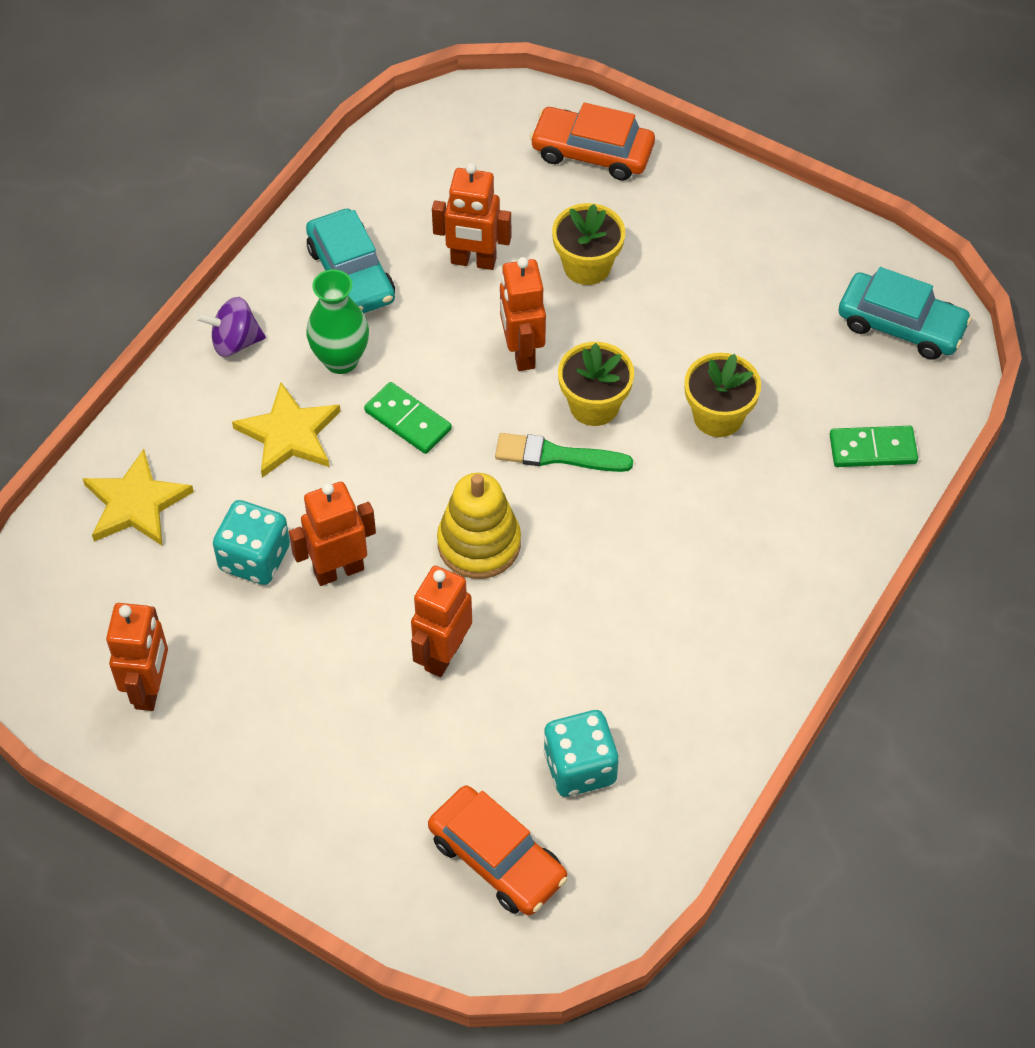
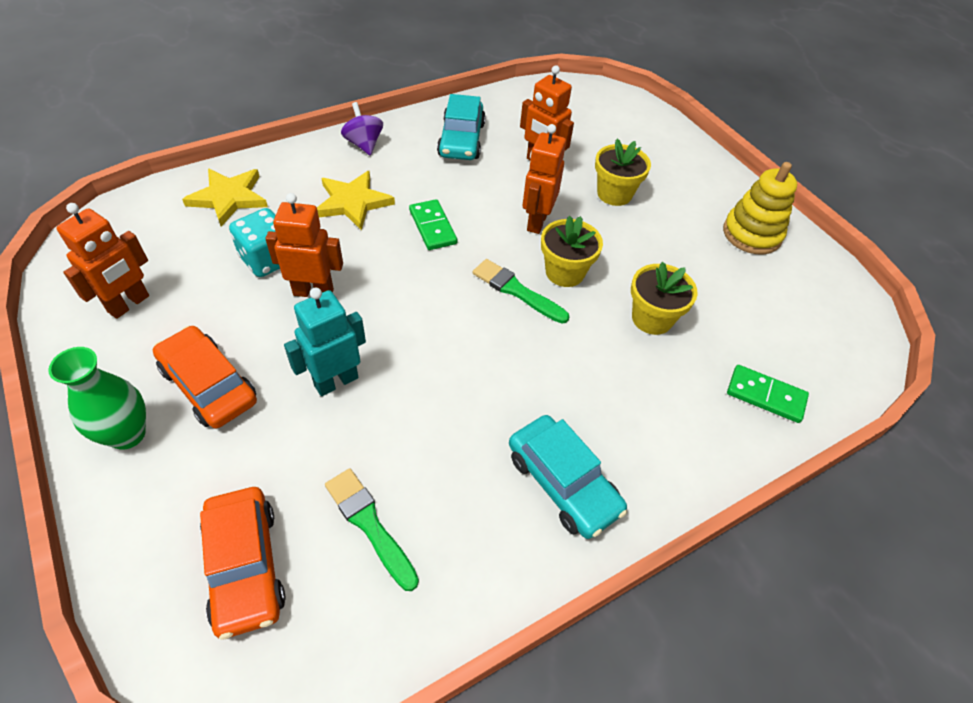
camera: 25 degrees right, 5 degrees down
(235, 342) = (364, 144): purple spinning top -> purple spinning top turned 45 degrees clockwise
(341, 360) = (418, 178): green vase -> green vase (127, 434)
(443, 654) = (336, 381): orange robot -> turquoise robot
(479, 544) = (420, 320): yellow stacking toy -> yellow stacking toy (752, 234)
(580, 767) = (369, 524): turquoise dice -> green brush
(592, 152) = (657, 140): orange car -> orange car (209, 385)
(901, 325) = (830, 321): turquoise car -> turquoise car (563, 483)

